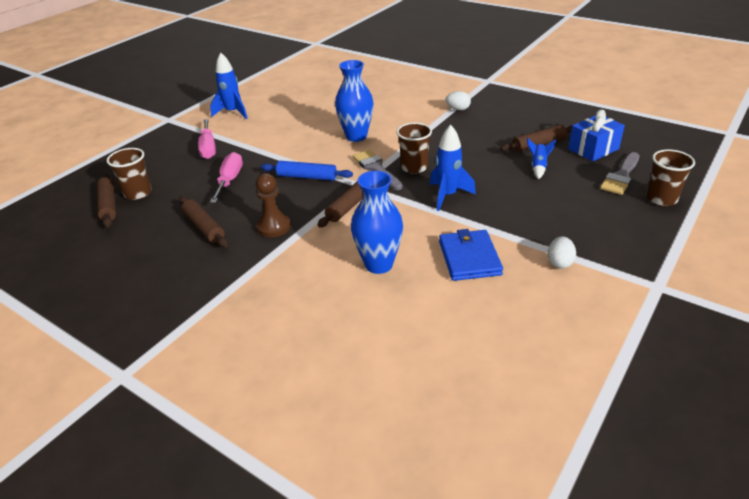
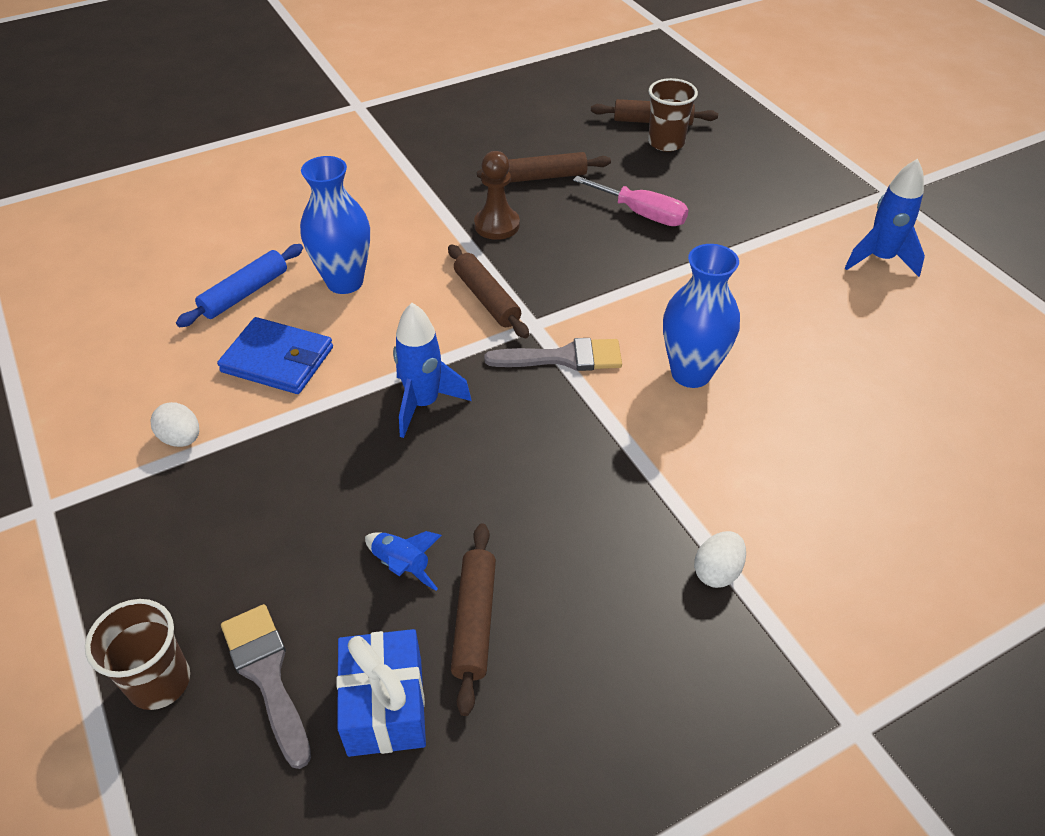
camera: 115 degrees right, 10 degrees up
(208, 148) = (756, 213): pink screwdriver -> none
(307, 177) = (596, 282): blue rolling pin -> blue rolling pin (244, 293)
(414, 167) = (533, 401): brown cup -> none

